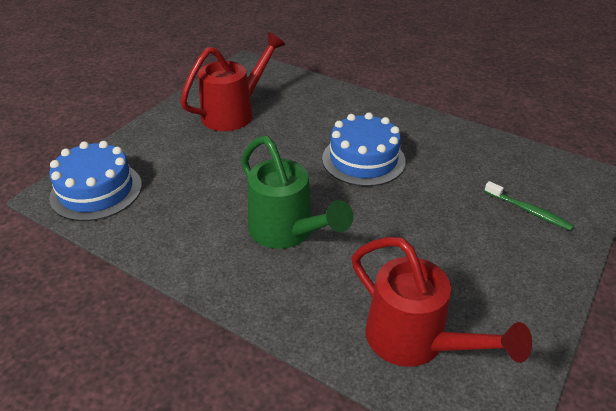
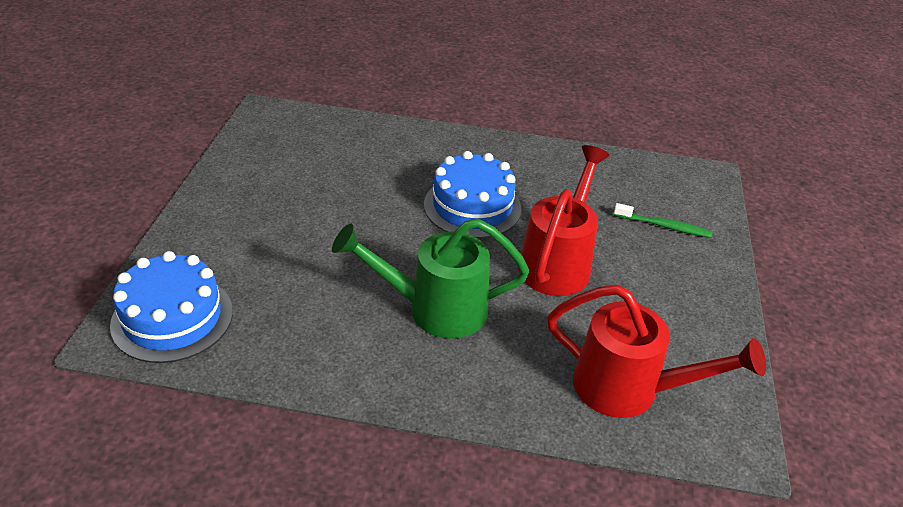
camera: 25 degrees left, 0 degrees up
(234, 113) = (288, 180): red watering can -> red watering can (558, 263)
(287, 231) = (436, 309): green watering can -> green watering can turned 150 degrees clockwise

